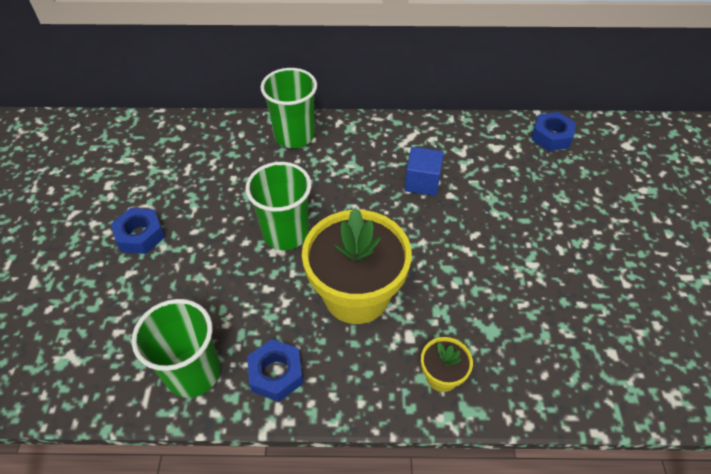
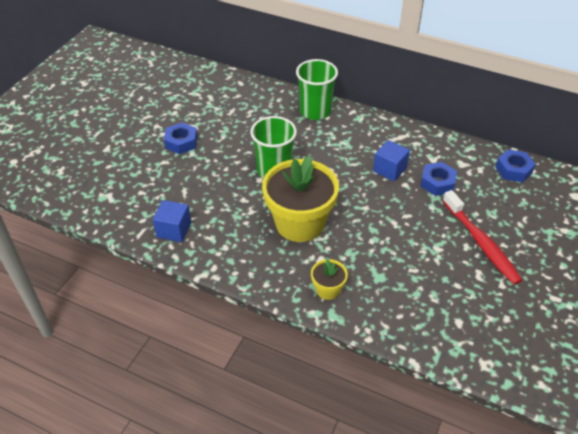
camera: 25 degrees right, 5 degrees down
(193, 372) = (174, 230): green cup -> blue cube
(276, 374) = (222, 249): blue nut -> blue nut (437, 183)
(573, 238) = (481, 243): none -> red toothbrush

